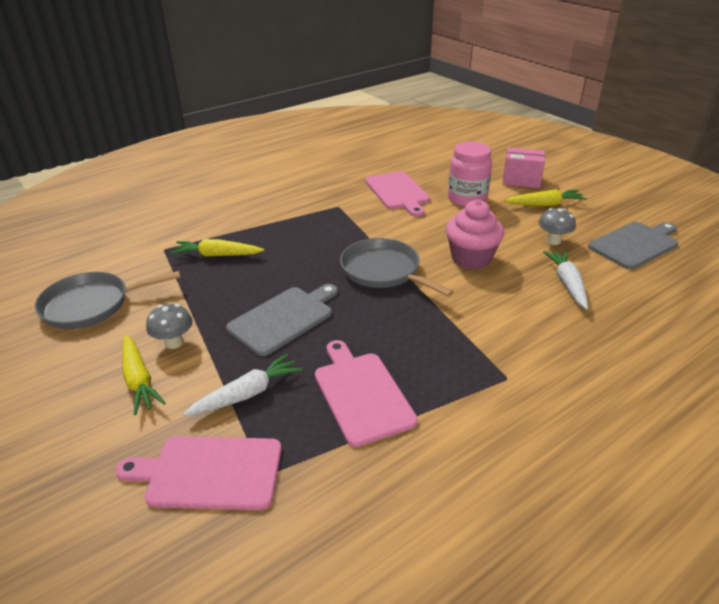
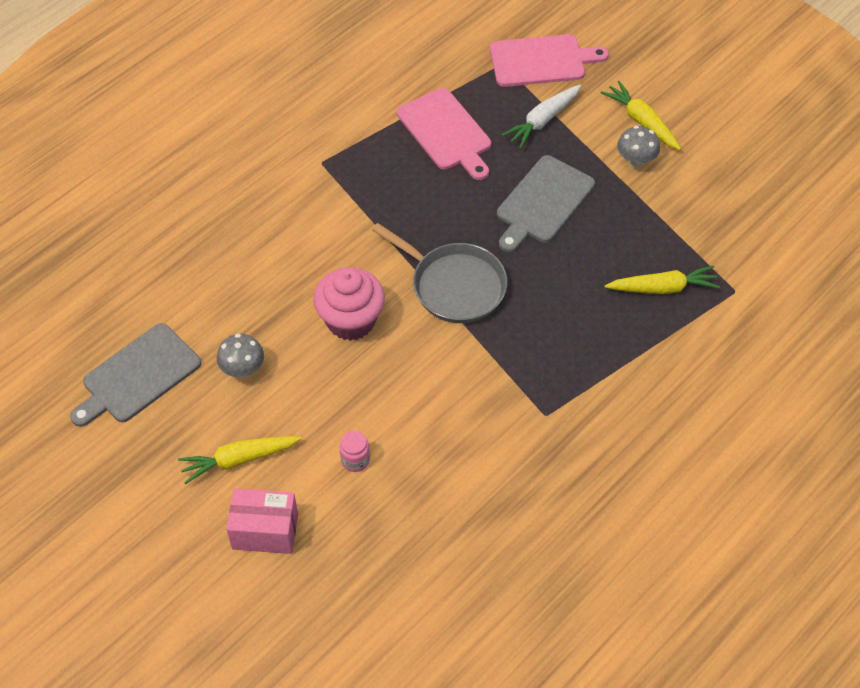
camera: 170 degrees right, 20 degrees up
(91, 305) = (751, 195): grey pan -> none
(398, 192) = (463, 467): pink cutting board -> none
(467, 199) = (355, 460): pink jar -> pink jar, size x0.48
(567, 283) = (242, 291): white carrot -> none

